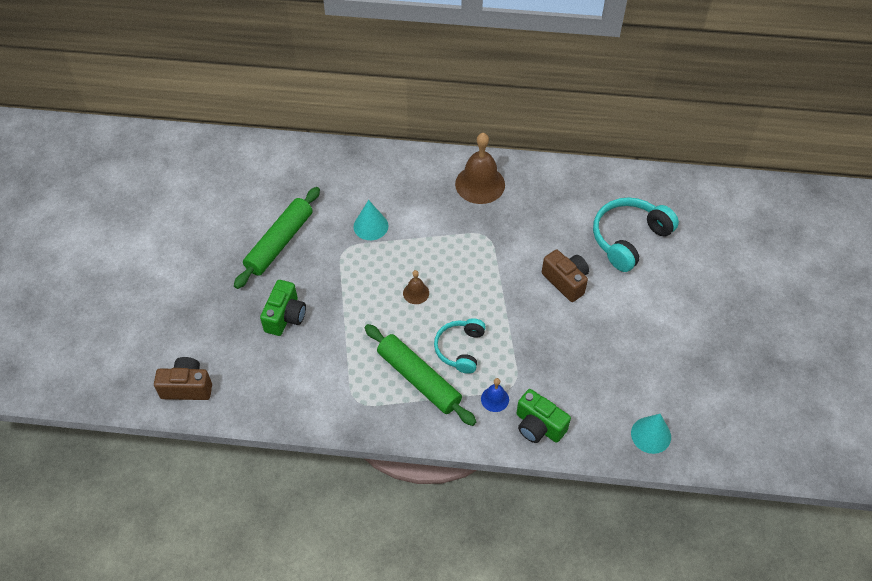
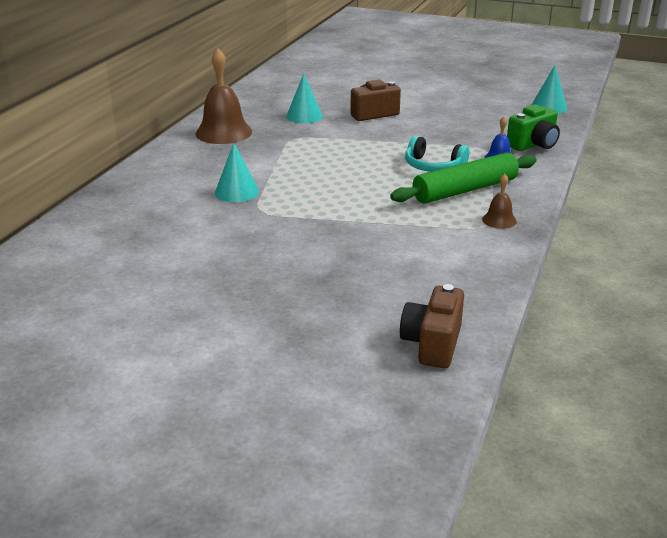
camera: 75 degrees left, 25 degrees down
(279, 242) = (219, 251): green rolling pin -> none
(285, 316) = (344, 258): green camera -> none
(416, 293) = (349, 179): brown bell -> brown bell (499, 220)
(539, 230) = (304, 116): none -> turquoise cone
(628, 238) = (338, 86): turquoise headphones -> none

